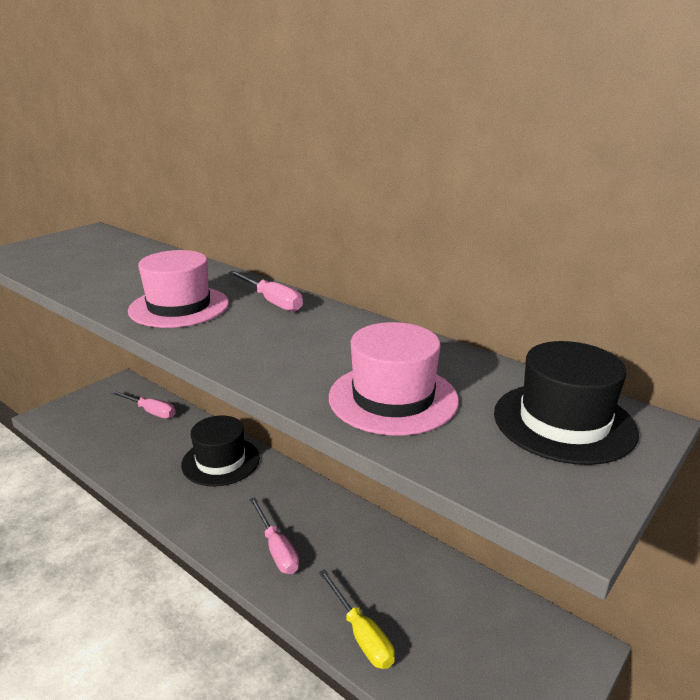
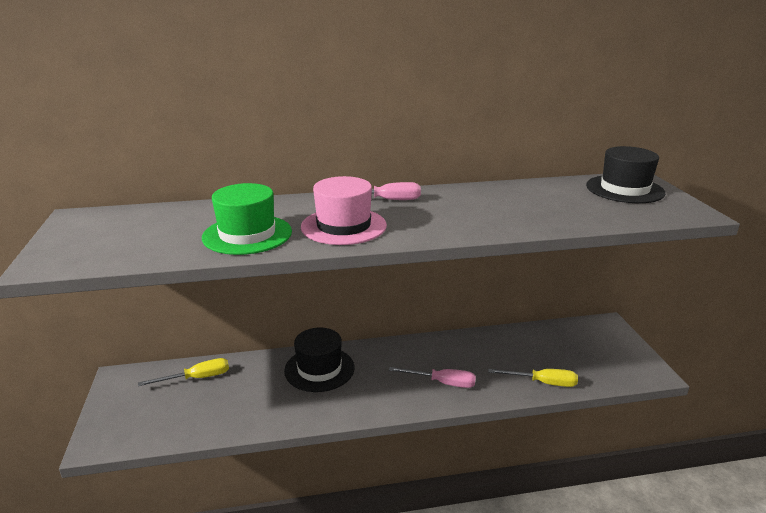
camera: 50 degrees left, 0 degrees up
(116, 282) = (247, 234): none -> green hat
(150, 411) = (197, 378): pink screwdriver -> yellow screwdriver
(393, 398) = (562, 210): pink hat -> none

